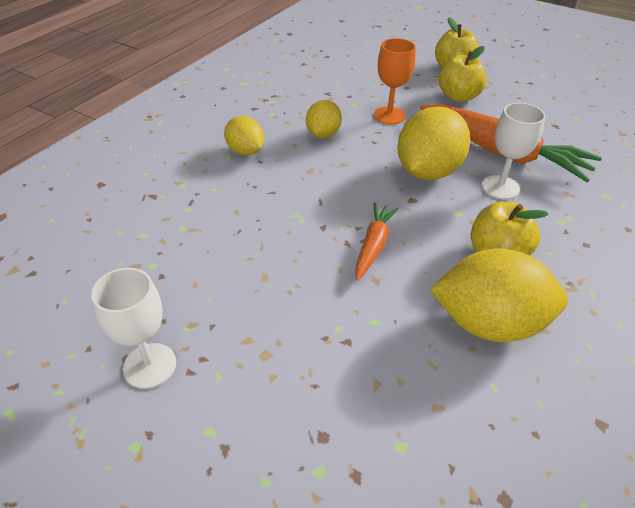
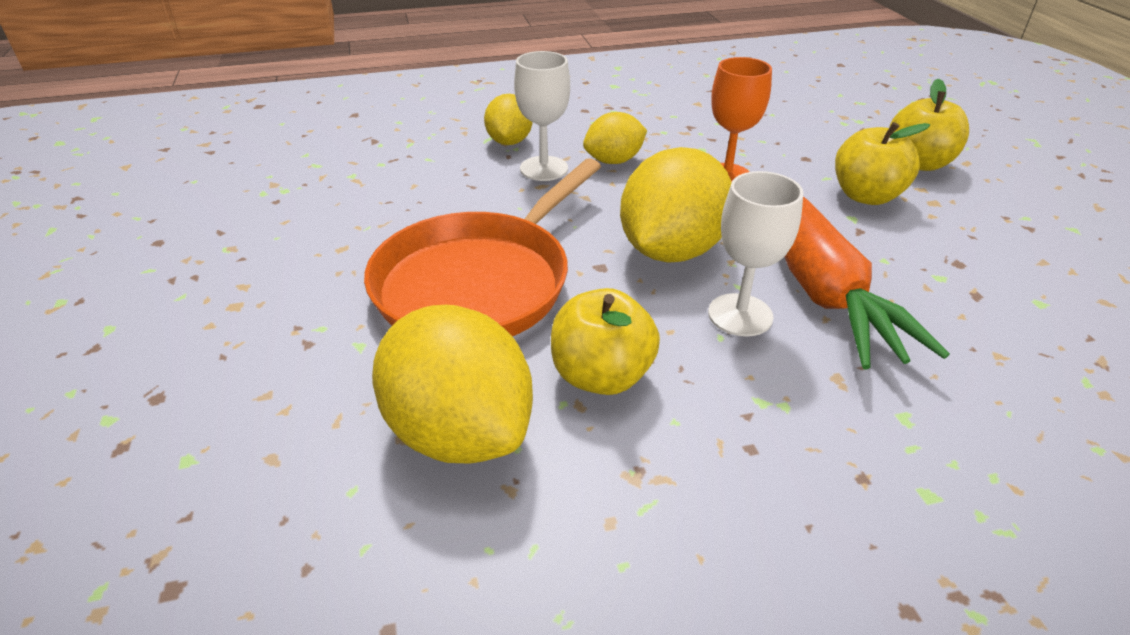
camera: 45 degrees right, 5 degrees down
(150, 365) = (159, 256): white goblet -> white goblet (544, 168)
(373, 245) = (479, 282): orange carrot -> orange pan
(427, 171) = (671, 250): yellow lemon -> yellow lemon turned 45 degrees counterclockwise

